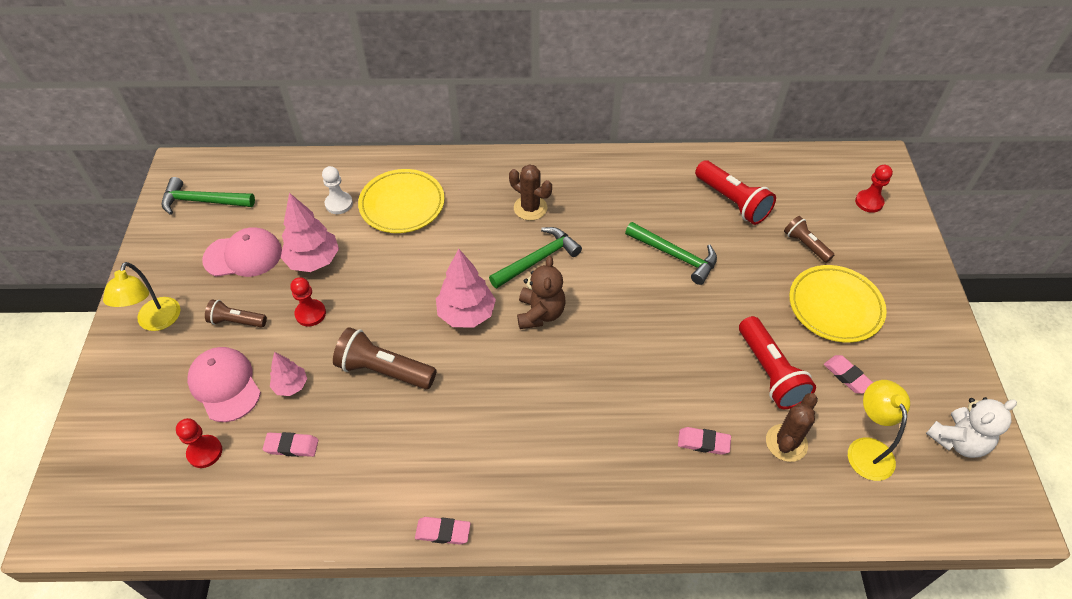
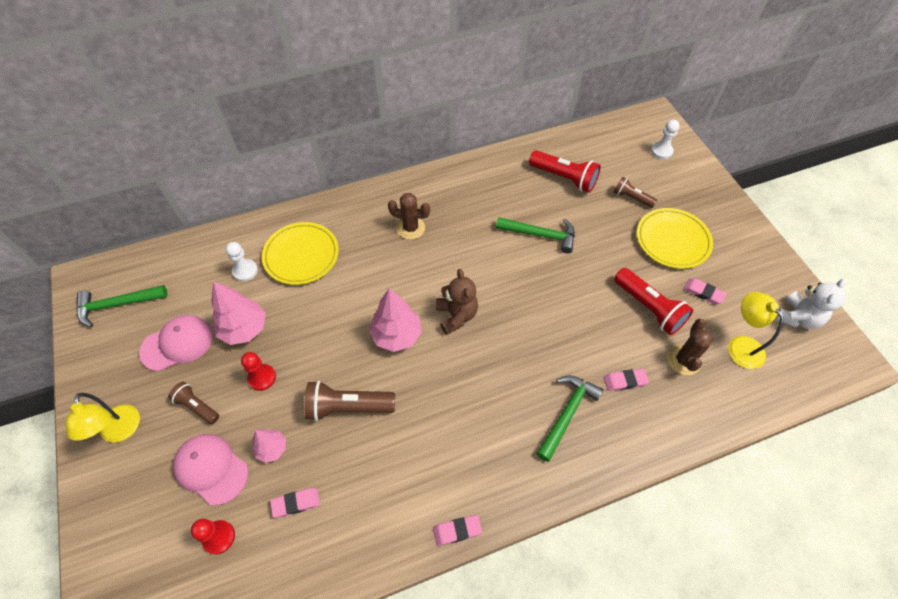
camera: 20 degrees left, 5 degrees up
(236, 321) = (197, 406): brown flashlight -> brown flashlight turned 45 degrees clockwise
(538, 259) = (435, 270): green hammer -> green hammer (567, 414)
(869, 202) = (661, 151): red pawn -> white pawn

